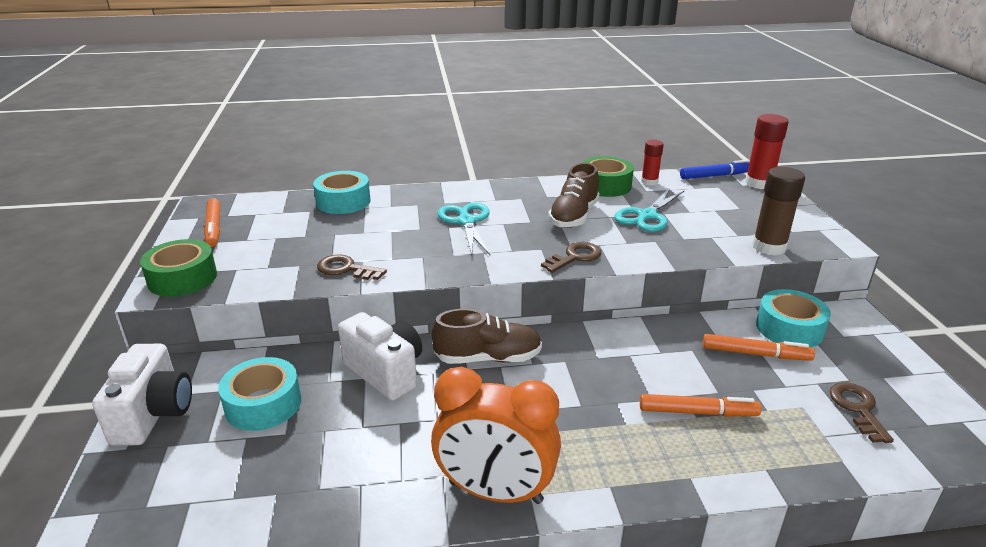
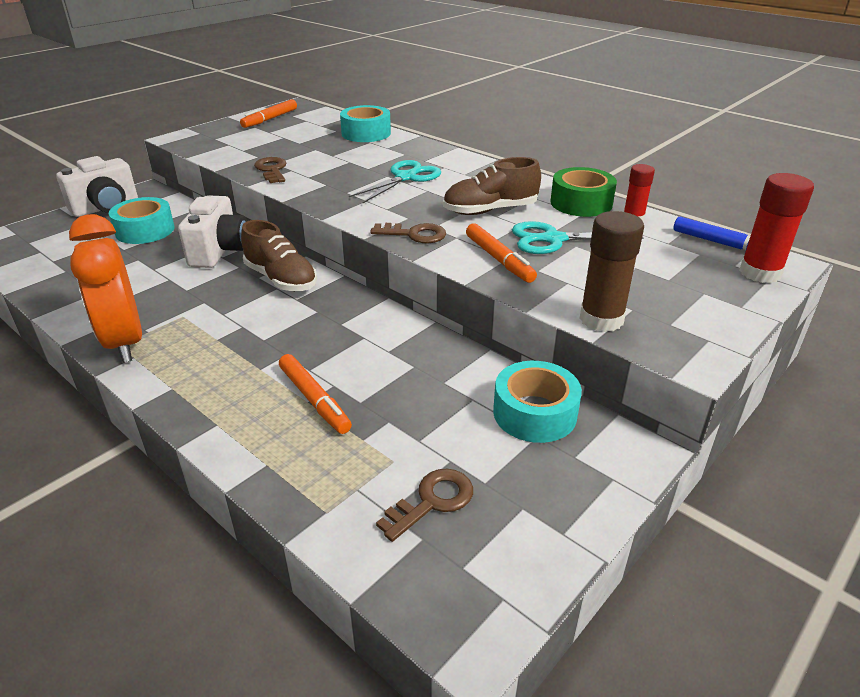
camera: 50 degrees right, 5 degrees up
(182, 278) = (198, 137): green tape -> none
(755, 354) = (454, 404): orange marker -> orange marker (499, 259)

